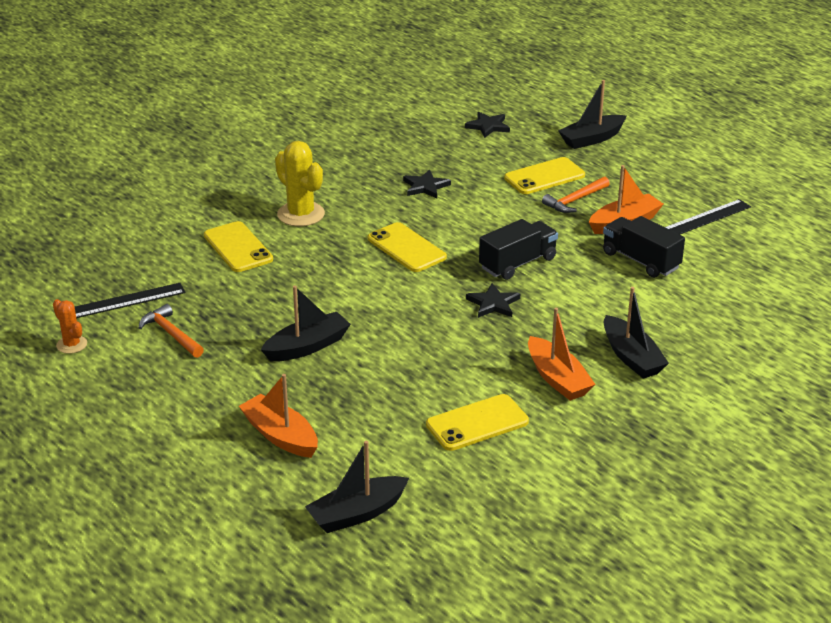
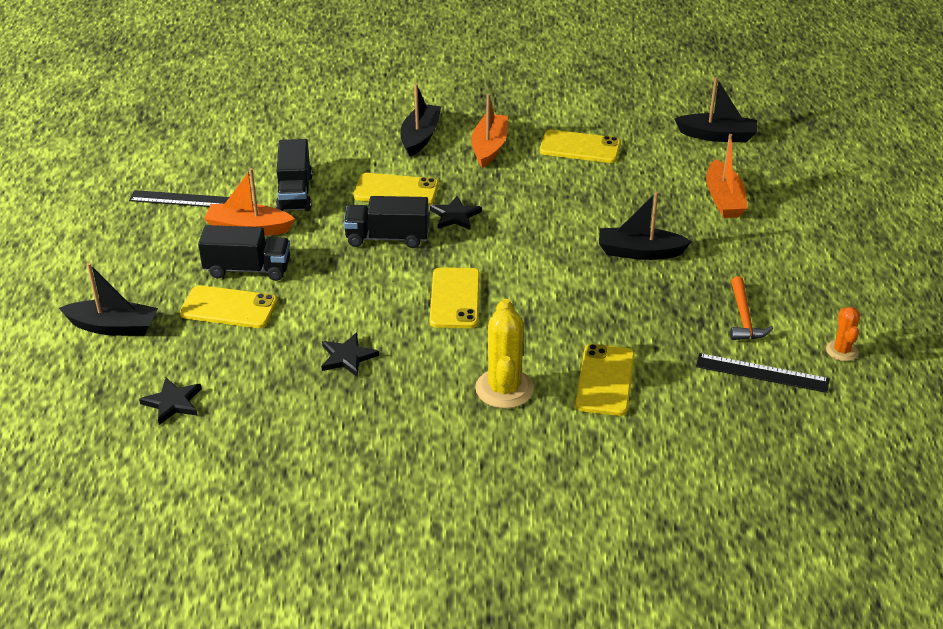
camera: 140 degrees left, 5 degrees up
(570, 300) = (396, 191): none -> yellow phone
(575, 200) = (248, 269): orange hammer -> black truck

